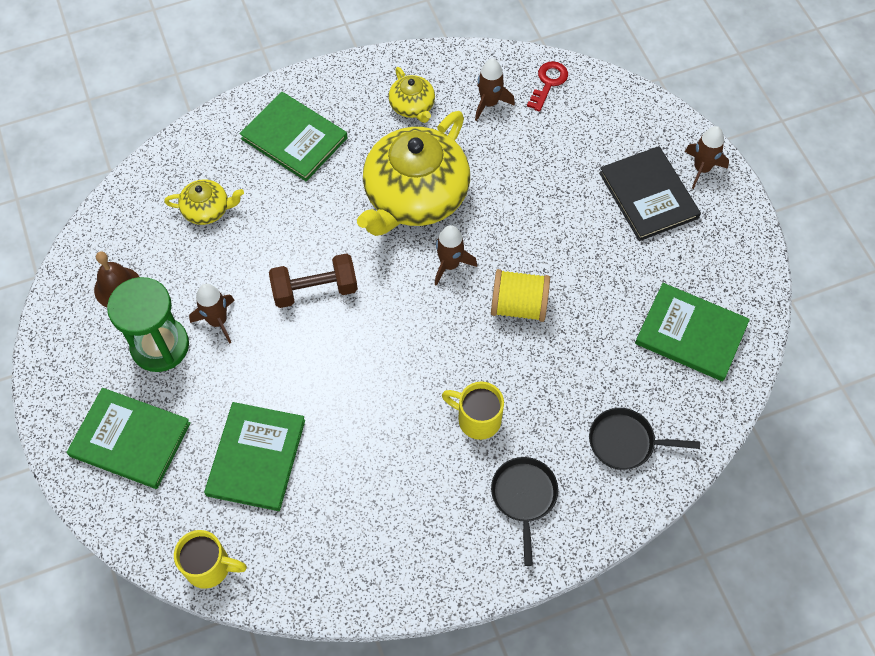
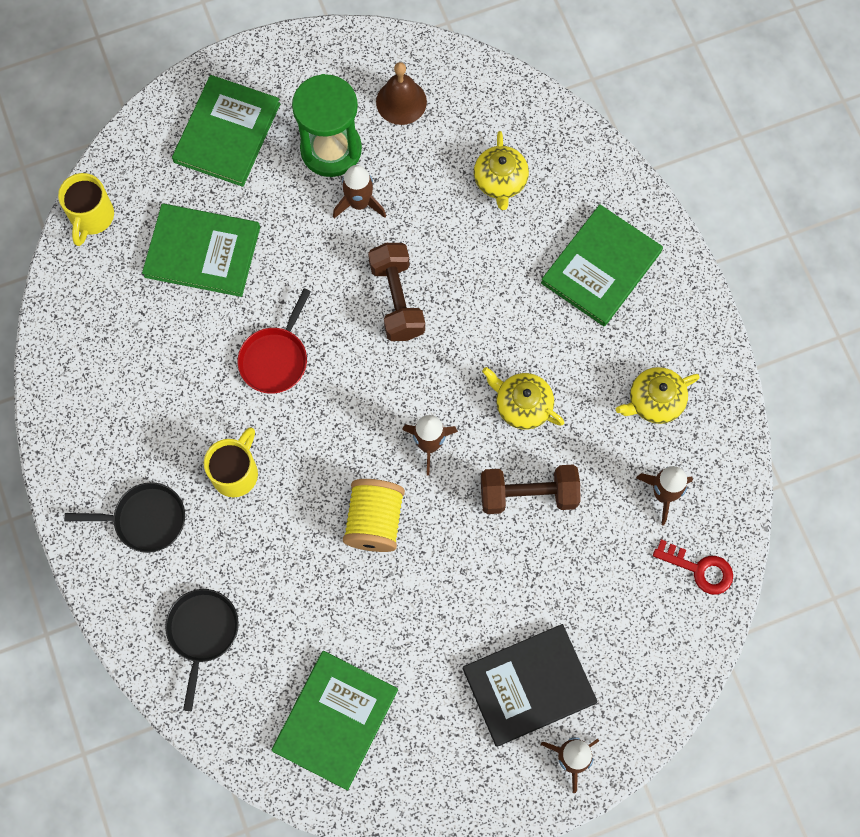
camera: 90 degrees right, 10 degrees up
(368, 388) = (276, 358): none -> red pan
(415, 196) = (522, 405): yellow teapot -> yellow teapot, size x0.46
(492, 193) = (528, 494): none -> brown dumbbell

